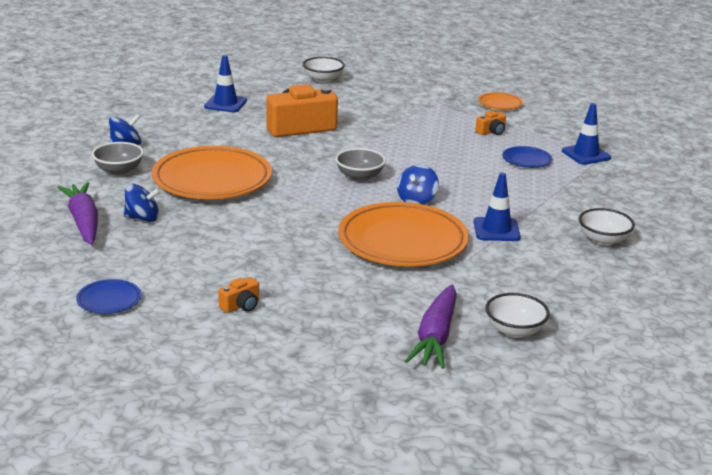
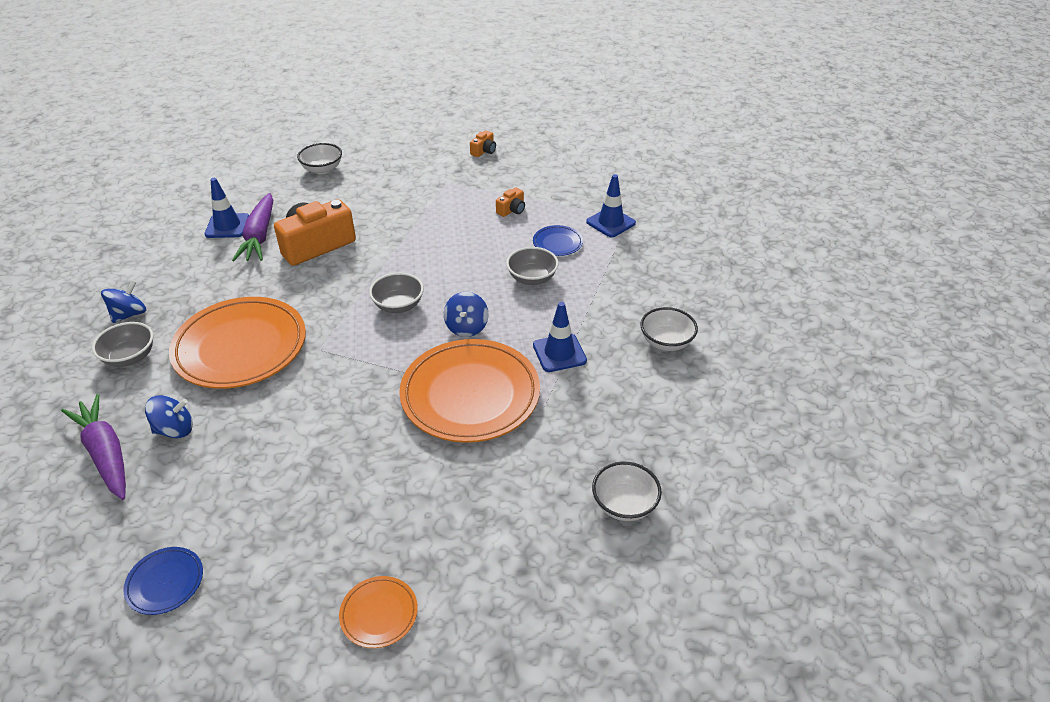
camera: 15 degrees left, 15 degrees up
(241, 306) = (323, 548): orange camera -> orange camera (484, 151)
(436, 337) = (547, 538): purple carrot -> purple carrot (260, 236)
(491, 179) = (532, 278): none -> grey bowl
(500, 104) = (508, 169): orange plate -> orange plate (379, 614)

